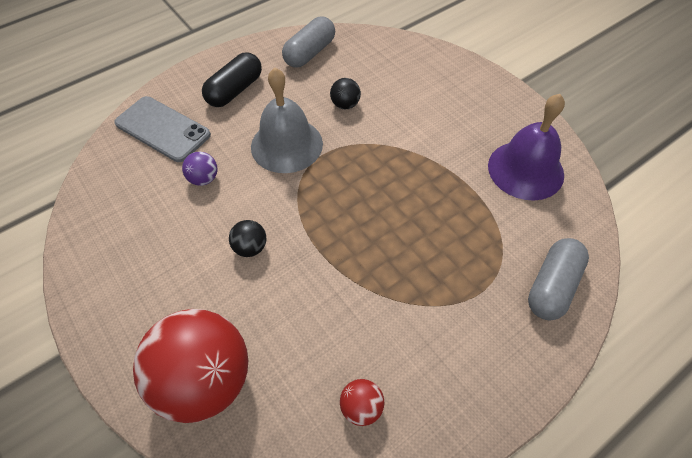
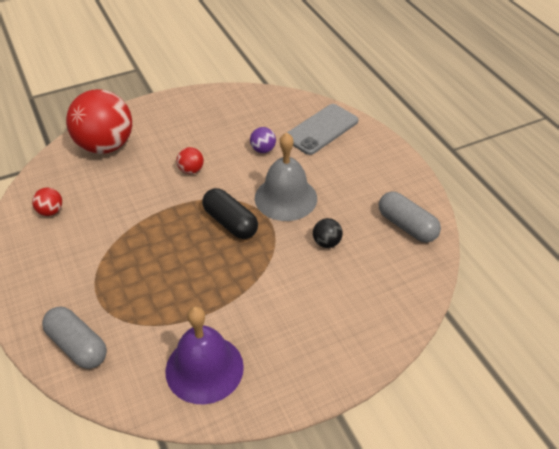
camera: 100 degrees right, 10 degrees down
(235, 90) = (359, 171): black capsule -> black capsule (230, 222)
(250, 248) = (191, 170): black ball -> red ball

